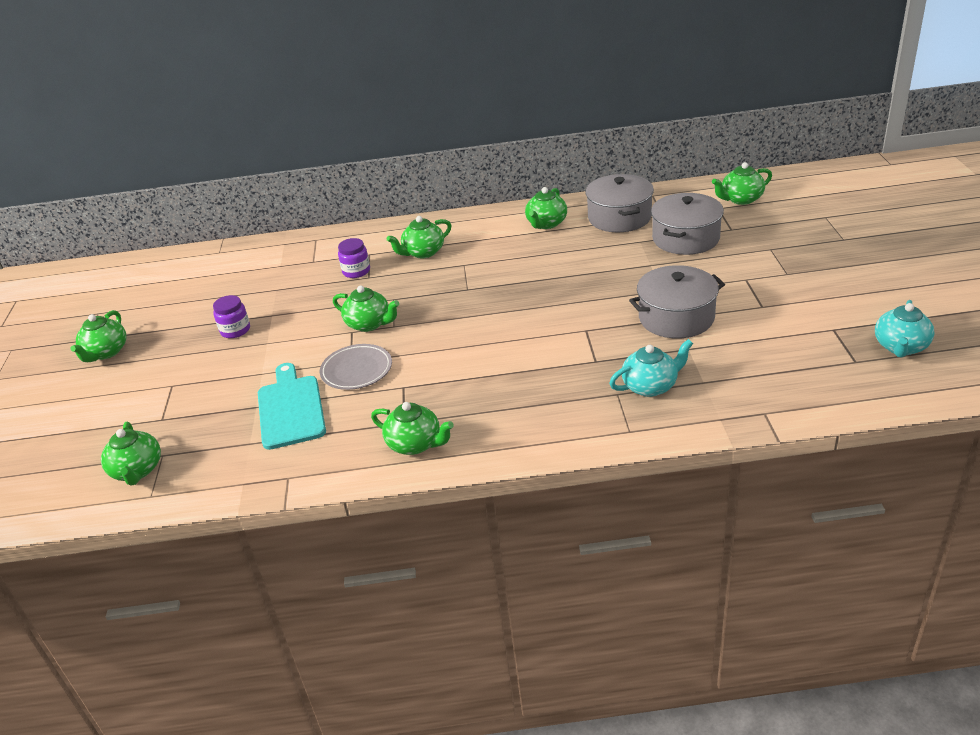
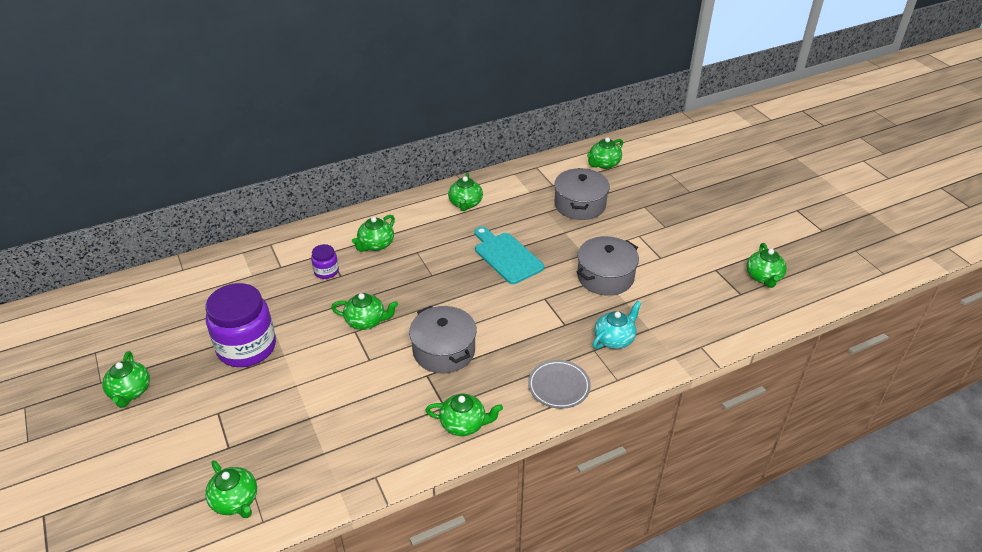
camera: 25 degrees left, 5 degrees up
(235, 330) = (247, 347): purple jar -> purple jar, size x2.17
(291, 409) = (342, 413): turquoise cutting board -> turquoise cutting board (506, 256)
(356, 370) = (379, 367): grey plate -> grey plate (559, 386)
(619, 217) = (521, 191): grey pot -> grey pot (444, 350)
(900, 347) = (763, 277): turquoise teapot -> green teapot

